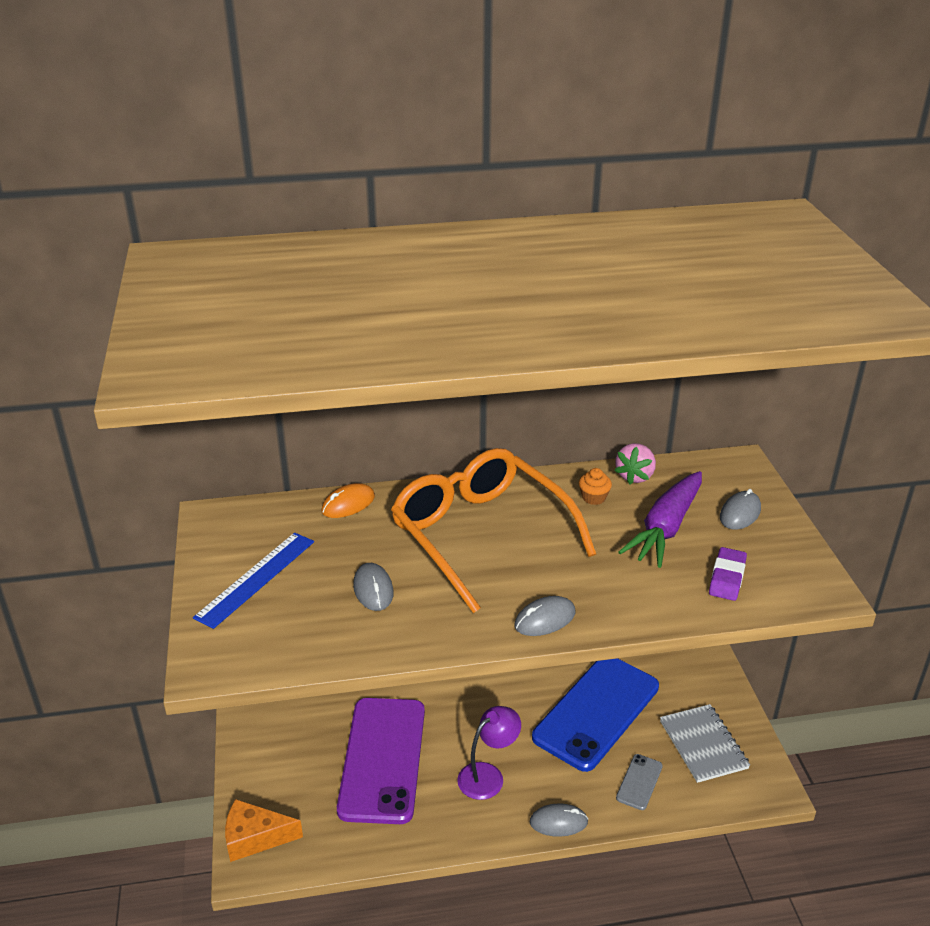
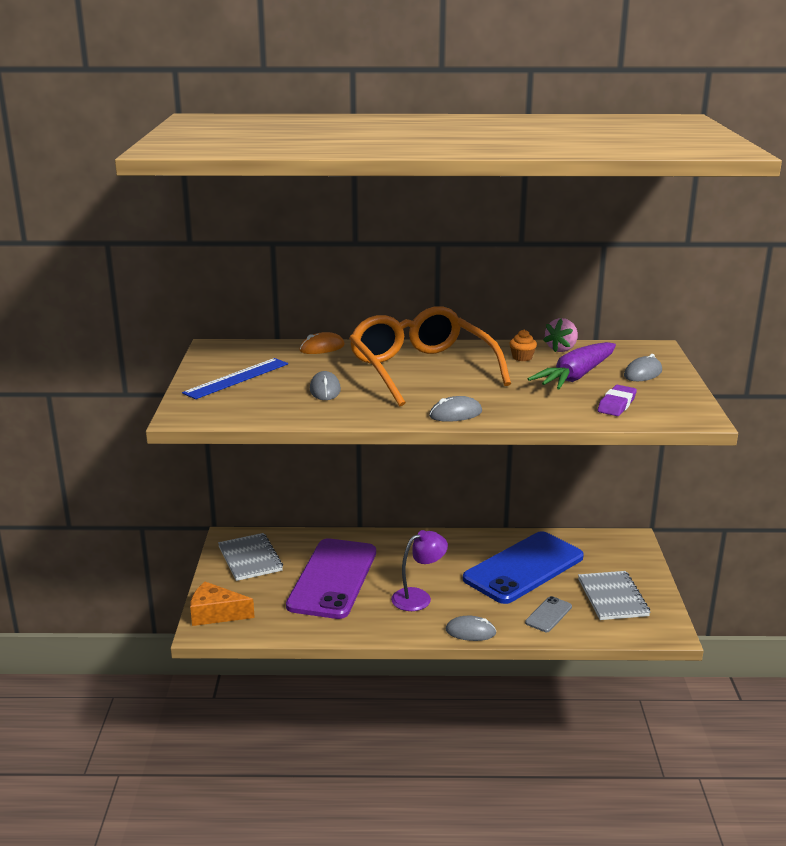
camera: 10 degrees right, 10 degrees down
(277, 740) = (250, 559): none -> grey notebook

